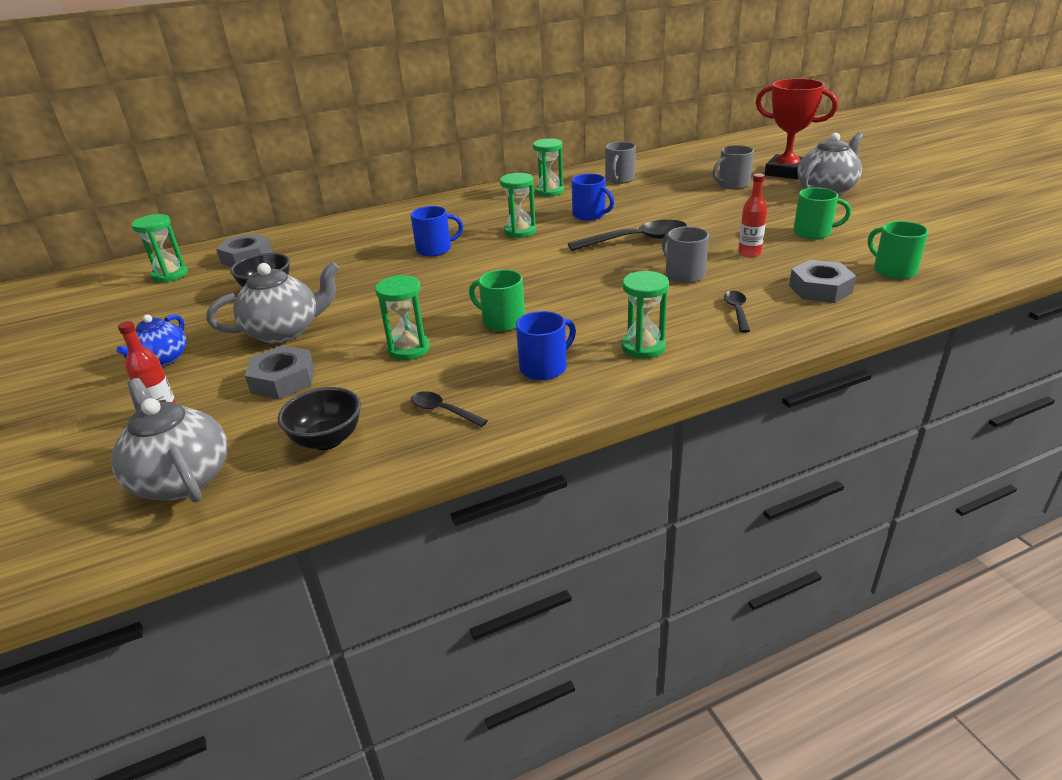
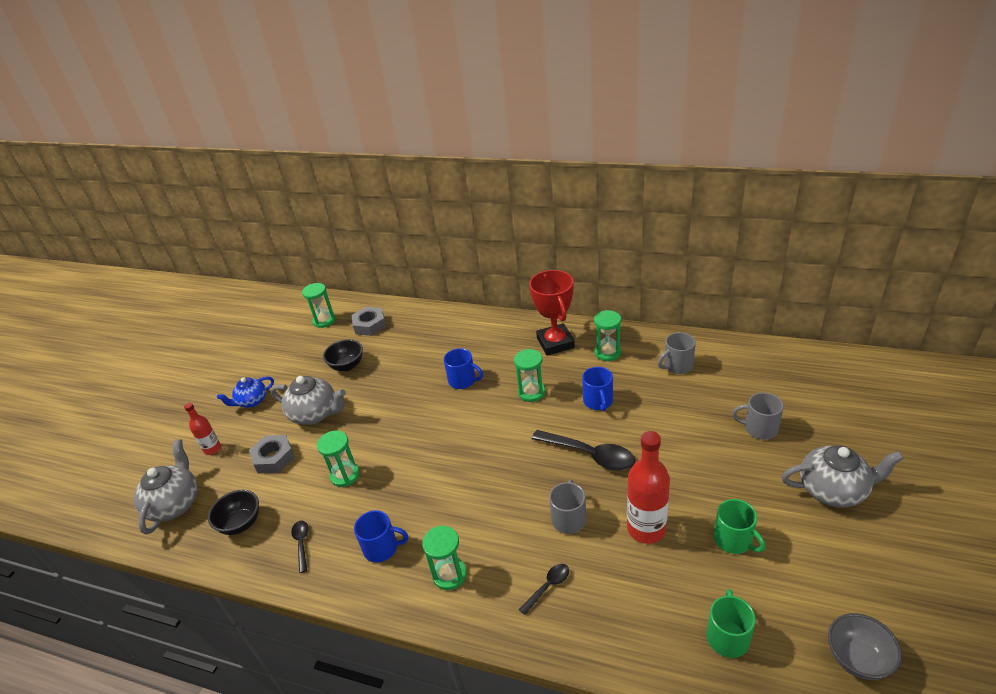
camera: 45 degrees right, 5 degrees up
(502, 321) = (413, 485): green mug -> none
(749, 253) = (646, 529): red bottle -> red bottle, size x1.78
(786, 172) = (834, 439): red trophy -> red trophy (555, 343)
(820, 289) = (637, 611): grey nut -> none
(970, 243) = (857, 659): none -> grey bowl

